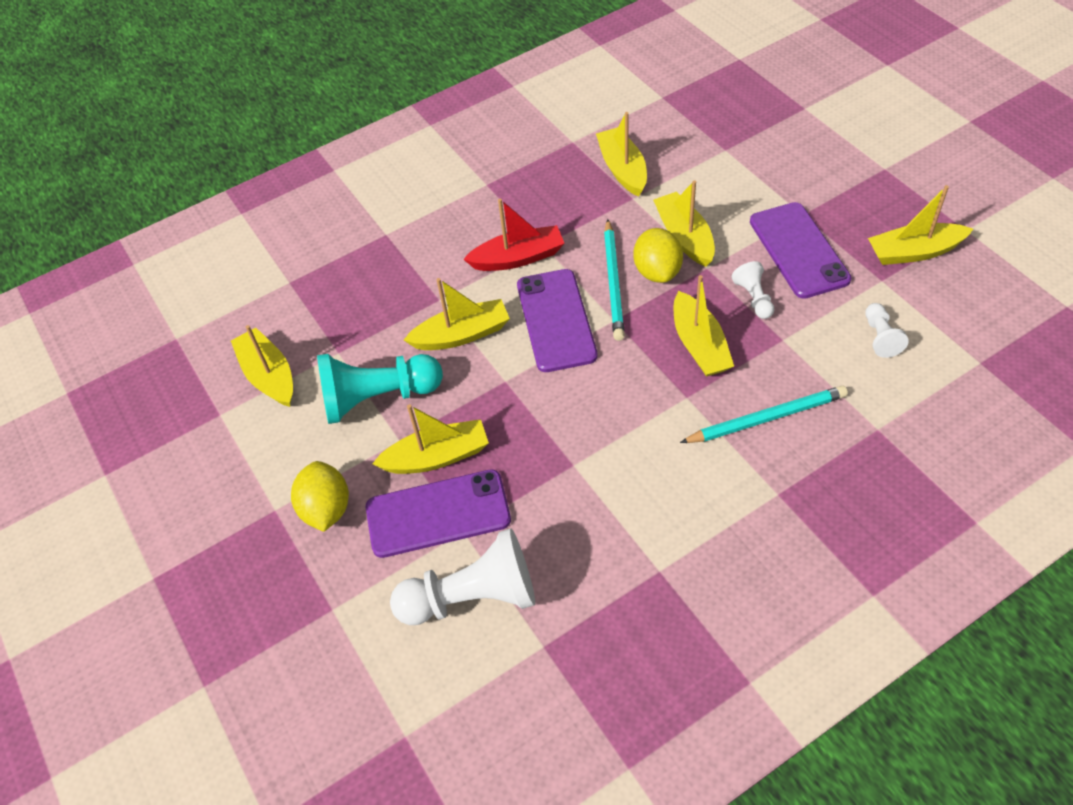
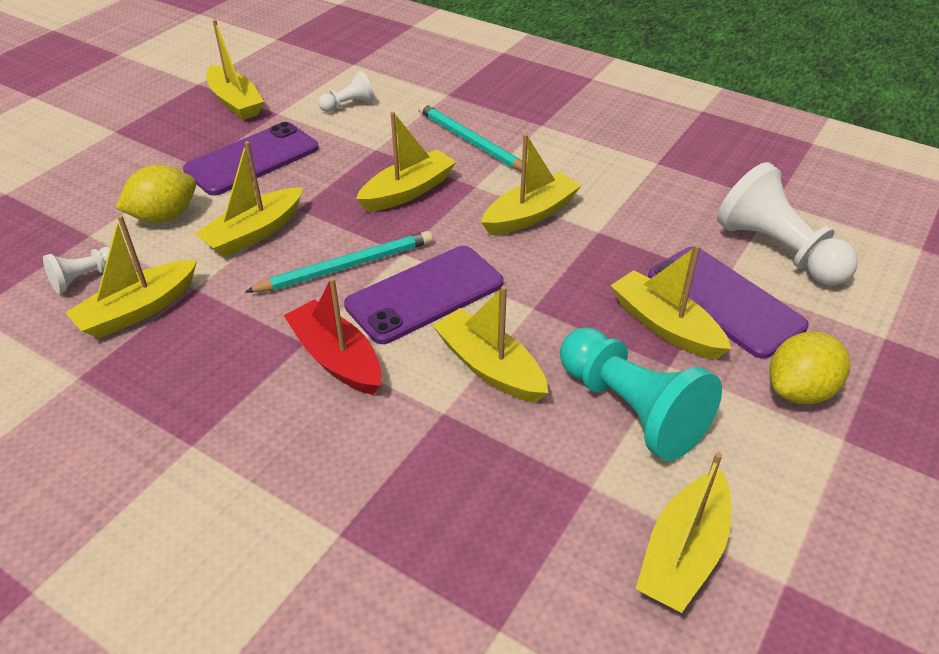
camera: 120 degrees left, 10 degrees down
(622, 422) = (530, 215): none -> yellow boat
(657, 271) = (316, 239): yellow lemon -> yellow lemon (164, 216)
(754, 298) = (330, 172): white pawn -> white pawn (85, 278)

